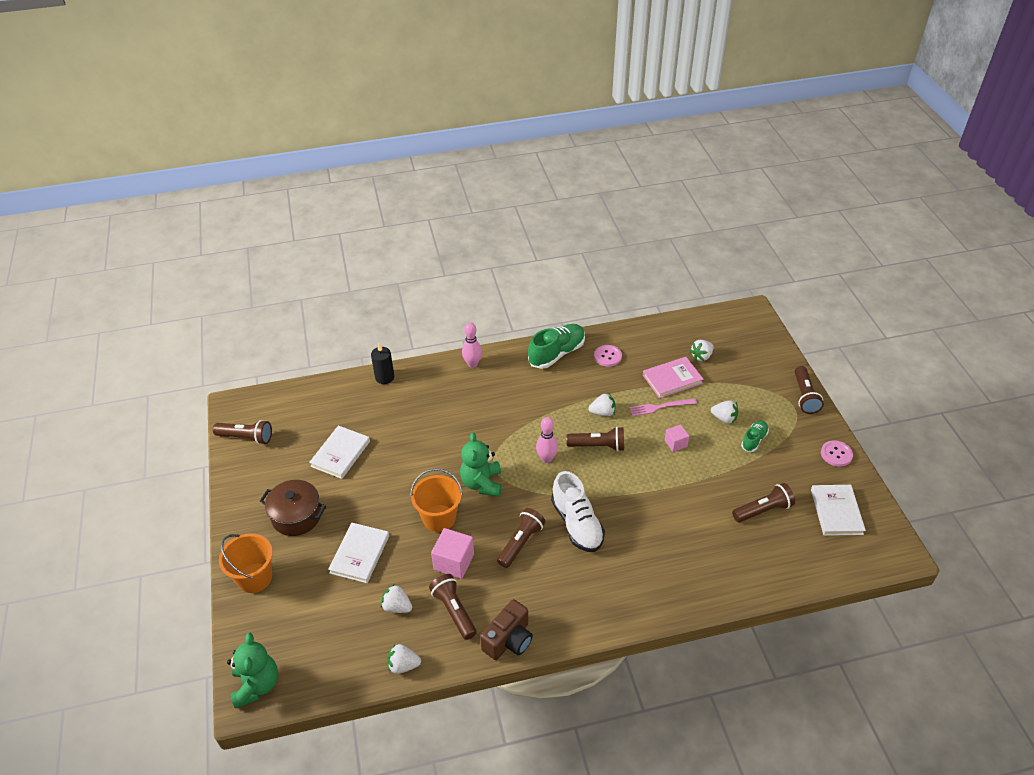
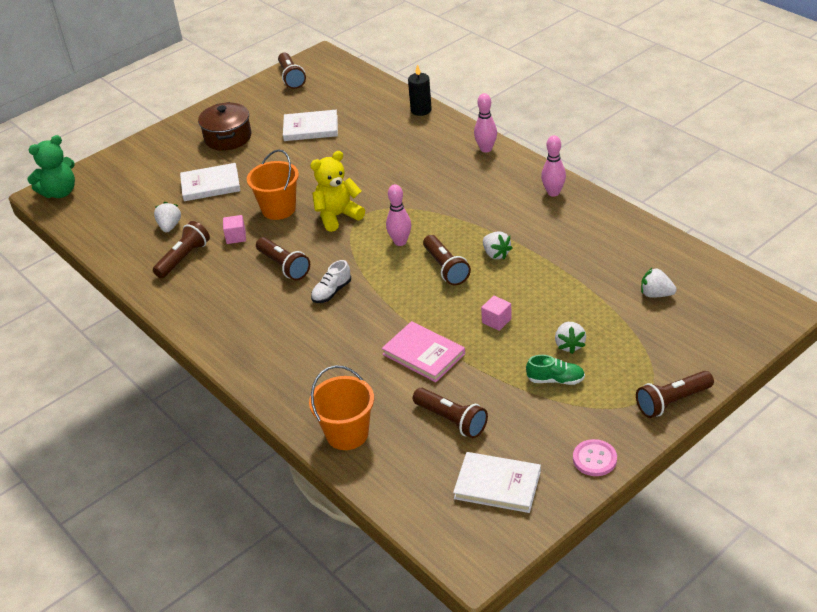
camera: 65 degrees right, 5 degrees down
(254, 578) = (155, 147): orange bucket -> orange bucket (347, 434)
(403, 665) = (114, 254): white strawberry -> none
(454, 562) = (236, 237): pink cube -> pink cube, size x0.60
(482, 483) = (337, 216): green teddy bear -> yellow teddy bear
(508, 640) = (171, 301): brown camera -> none
(521, 542) = (284, 266): brown flashlight -> brown flashlight turned 45 degrees clockwise
(557, 353) = (553, 193): green shoe -> pink bowling pin
(577, 524) = (332, 292): white shoe -> white shoe, size x0.55
(607, 356) = (584, 227): pink button -> none
(660, 407) = (542, 291): pink fork -> none
(672, 379) = (595, 285): pink book -> pink book (423, 354)
(836, 512) = (497, 484): white book -> white book turned 45 degrees clockwise

